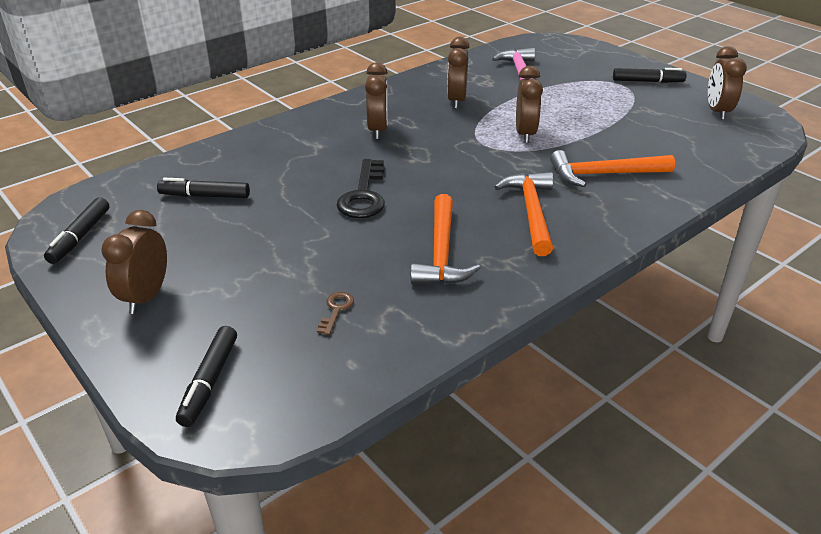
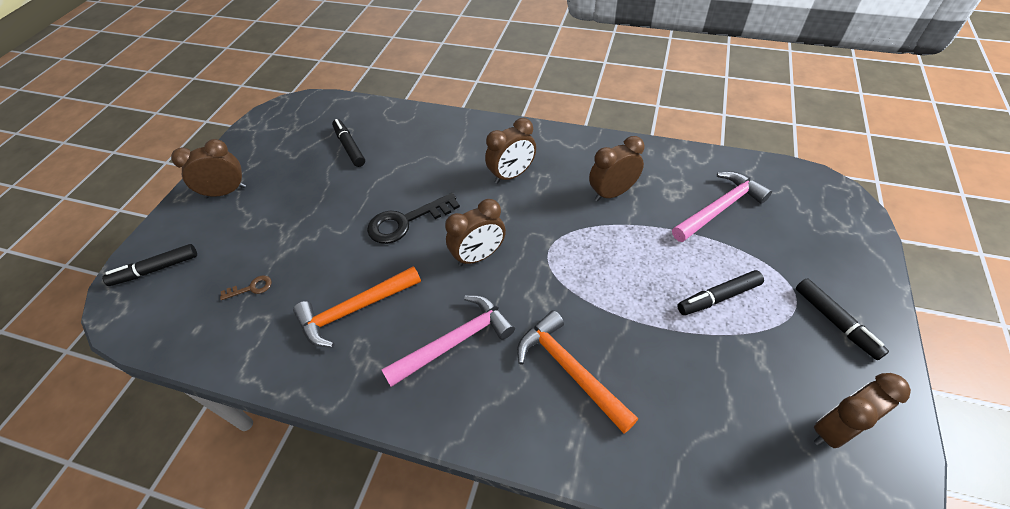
camera: 60 degrees right, 15 degrees up
(80, 237) = (272, 128): black marker -> black marker (718, 297)
(525, 134) = (595, 271): brown clock -> brown clock (479, 256)
(531, 212) = (455, 342): orange hammer -> pink hammer

